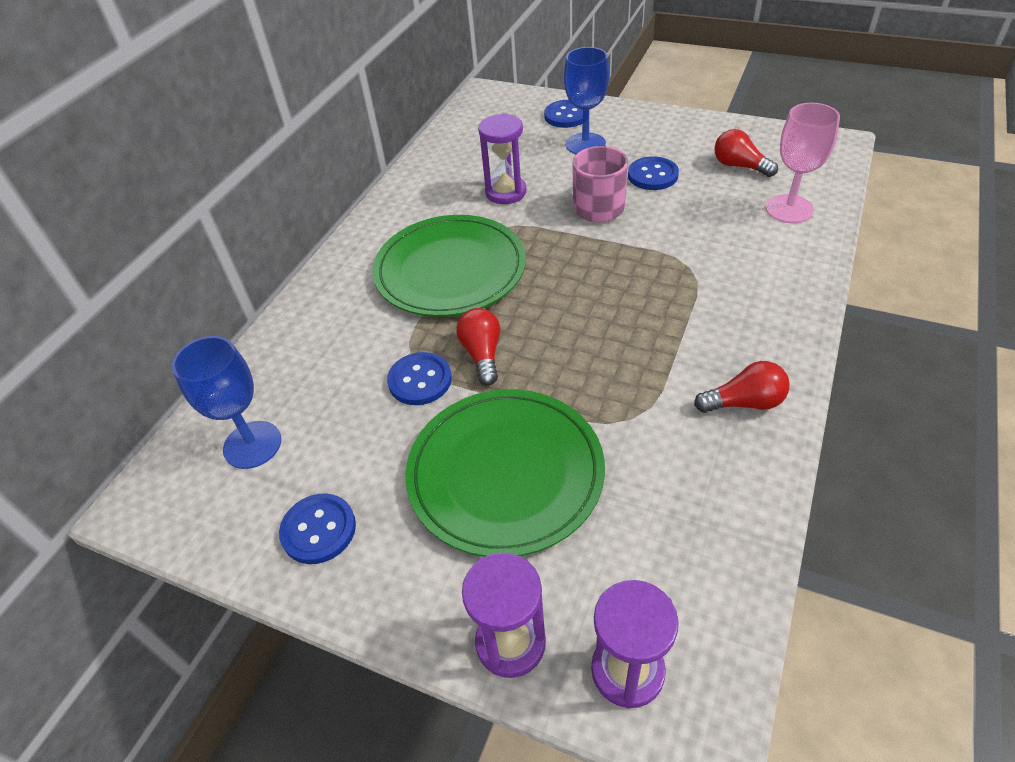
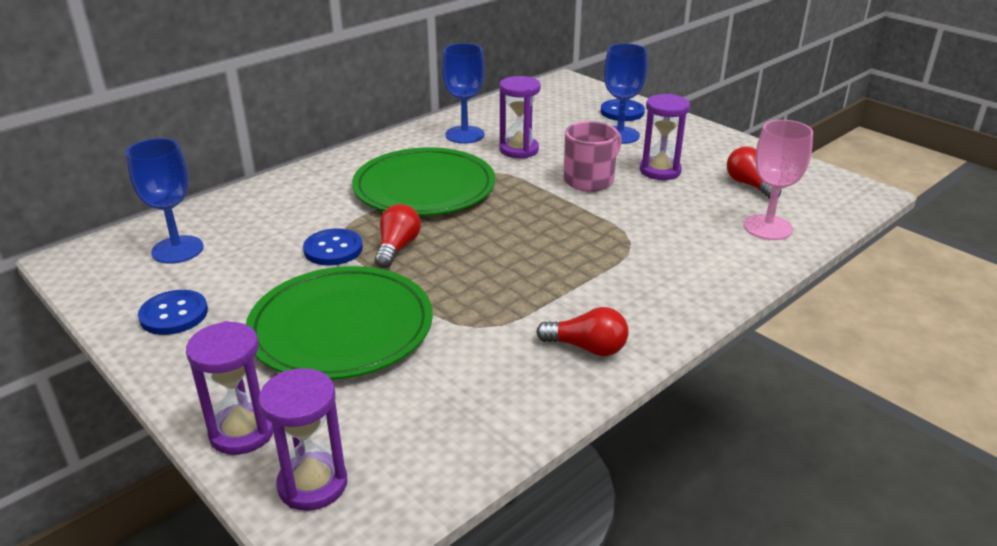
camera: 20 degrees right, 15 degrees down
(438, 190) = (464, 135): none -> blue goblet
(652, 175) = (660, 171): blue button -> purple hourglass

